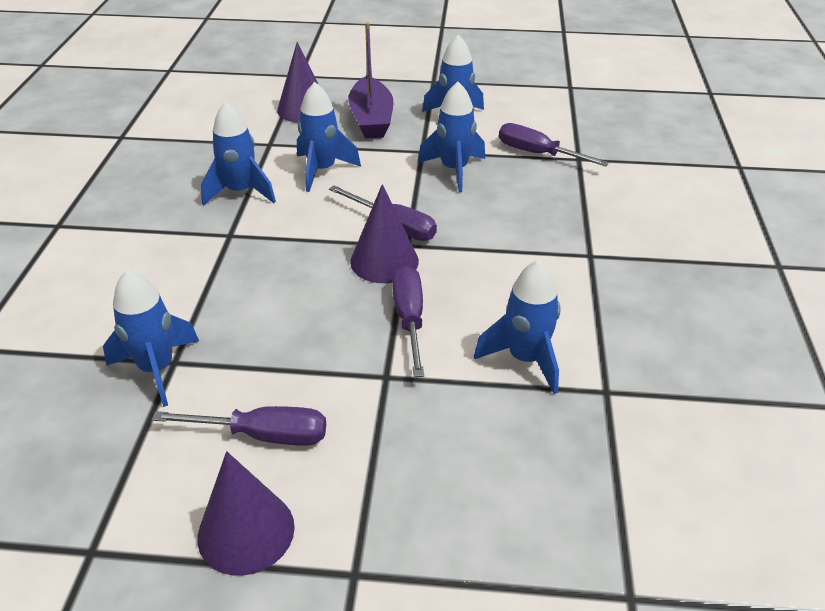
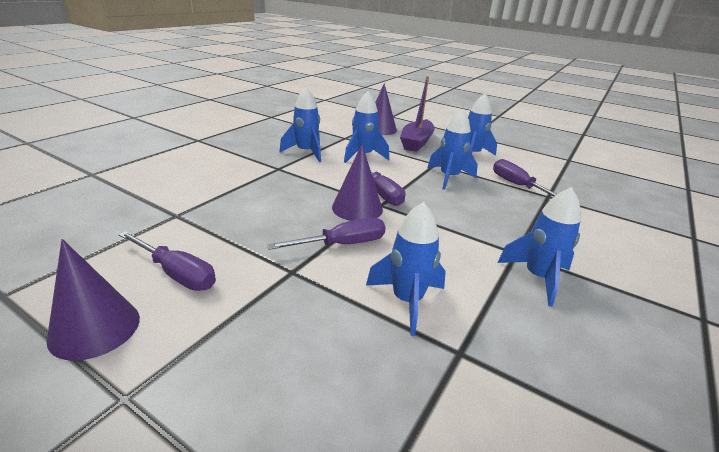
camera: 25 degrees right, 10 degrees down
(157, 369) = (163, 215): blue rocket -> blue rocket (538, 278)
(409, 319) = (342, 244): purple screwdriver -> purple screwdriver turned 45 degrees clockwise

